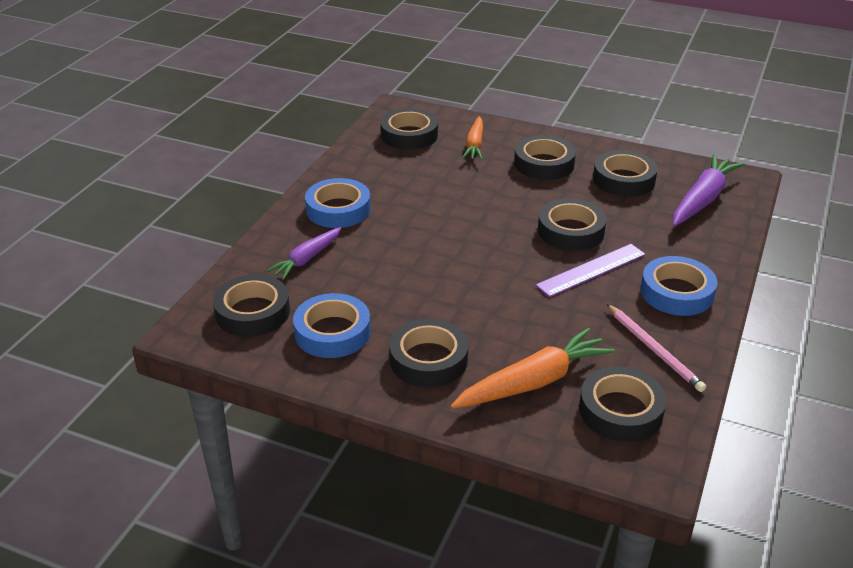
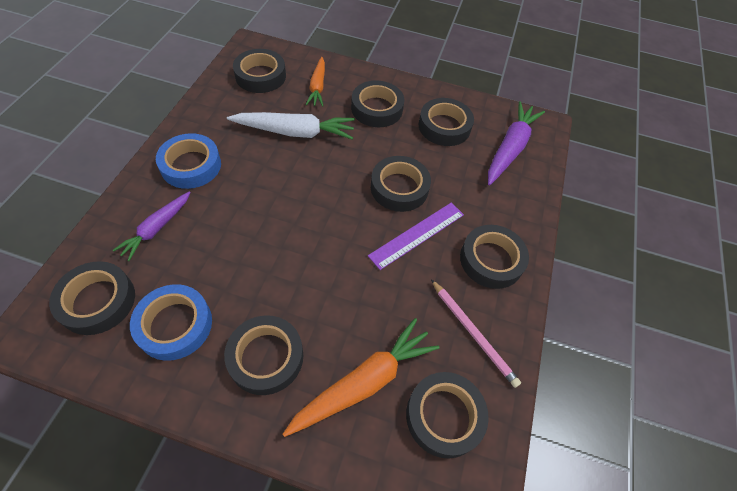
camera: 10 degrees left, 20 degrees up
(451, 183) = (295, 132): none -> white carrot
(677, 292) = (491, 260): blue tape -> black tape

